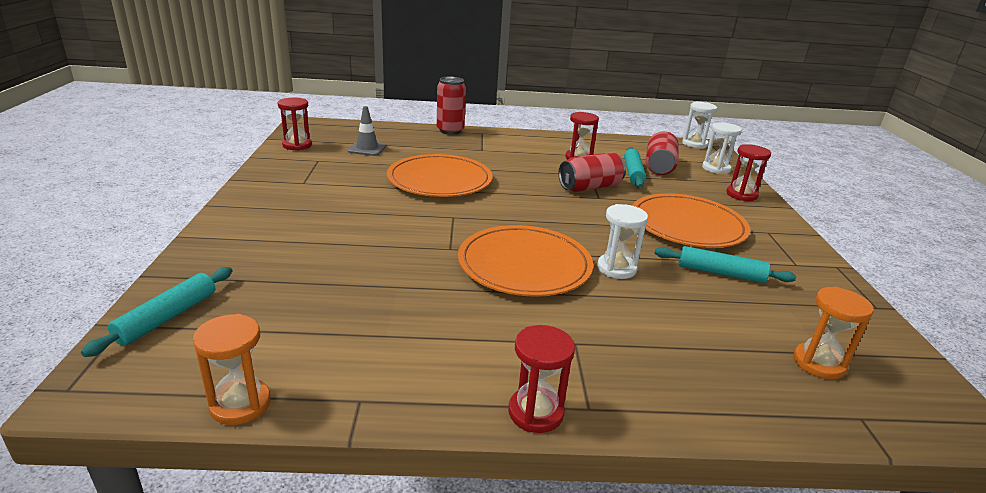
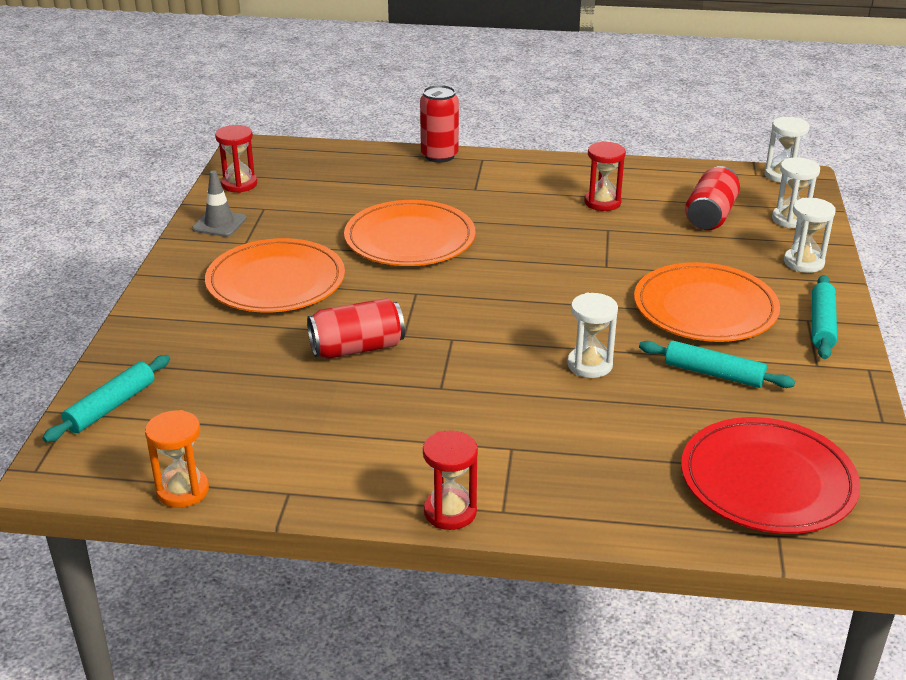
camera: 10 degrees right, 5 degrees up
(367, 148) = (326, 188): grey traffic cone -> grey traffic cone (219, 224)
(524, 265) = (483, 358): orange plate -> orange plate (276, 281)
(590, 187) = (600, 250): red can -> red can (357, 348)
(633, 173) = (668, 227): turquoise rolling pin -> turquoise rolling pin (822, 324)
(741, 195) = (803, 263): red hourglass -> white hourglass
(818, 363) = (767, 480): orange hourglass -> red plate

